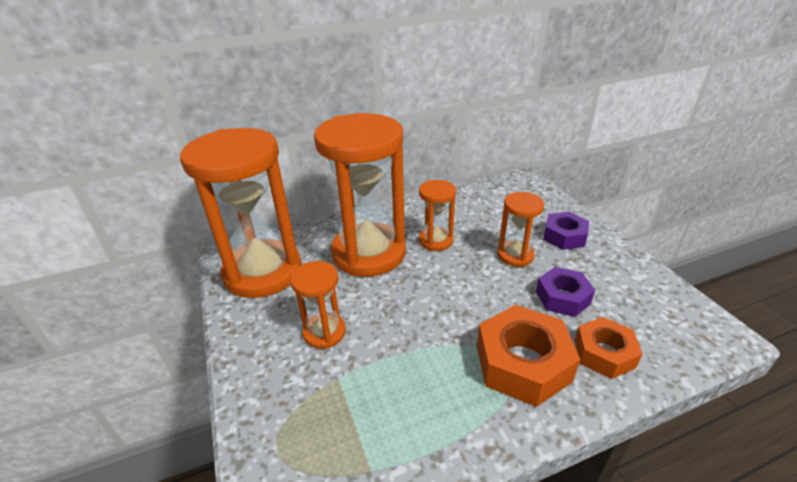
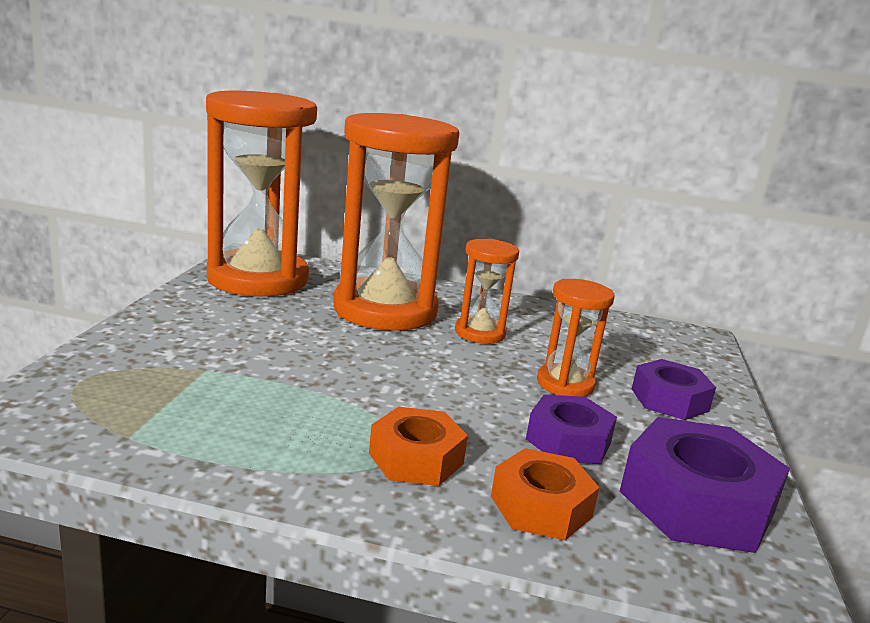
camera: 30 degrees right, 15 degrees down
(324, 332) = (245, 338): orange hourglass -> none
(522, 363) = (416, 458): orange nut -> orange nut, size x0.63
(646, 301) = (696, 502): none -> purple nut

